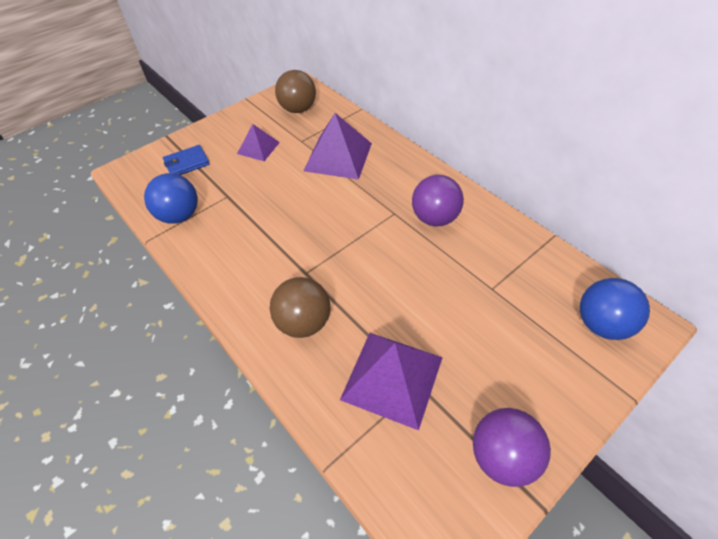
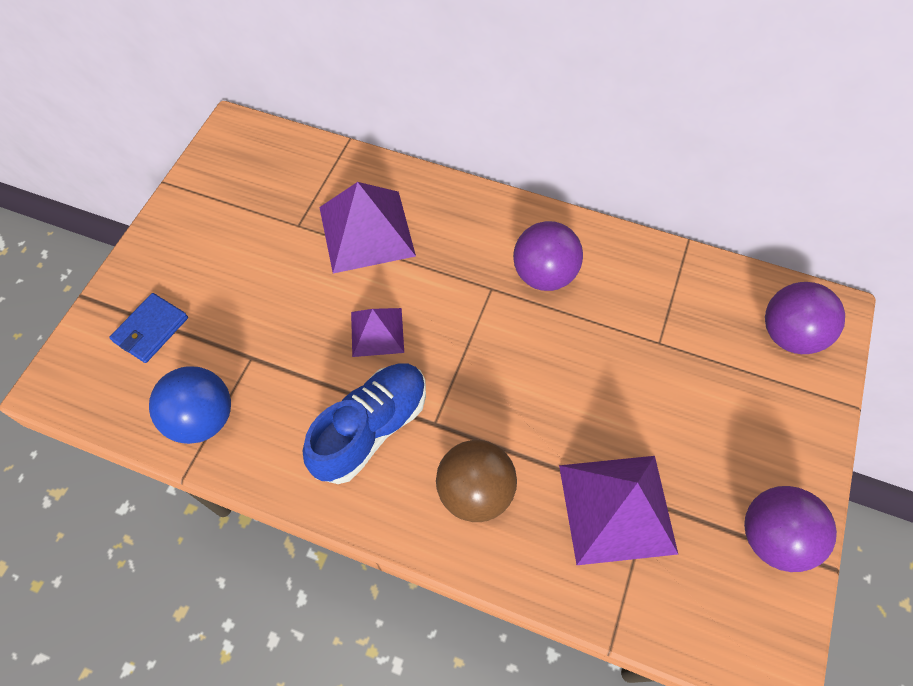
camera: 30 degrees left, 10 degrees up
(258, 148) = (242, 261): purple pyramid -> purple pyramid (377, 332)
(265, 259) = (371, 429): none -> blue shoe
(298, 109) = (258, 173): brown ball -> none
(601, 324) = (789, 335): blue ball -> purple ball

